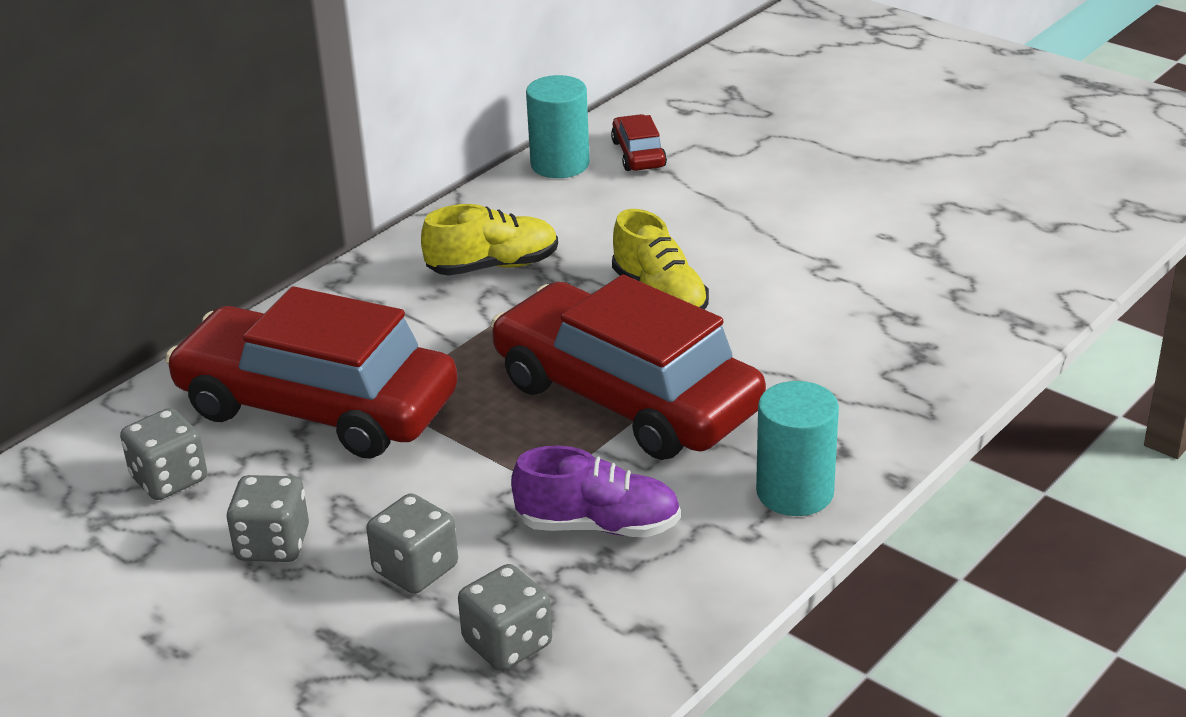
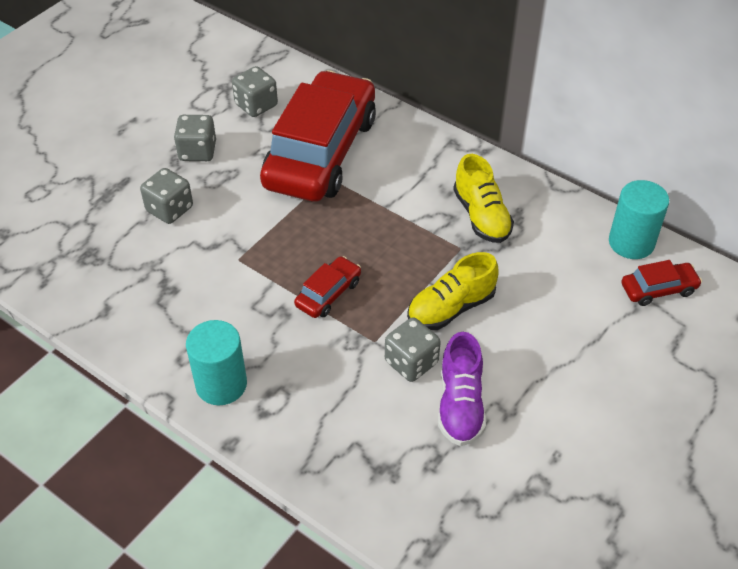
camera: 85 degrees right, 15 degrees up
(507, 644) = (104, 252): grey dice -> grey dice (411, 362)
(598, 525) = (198, 285): purple shoe -> purple shoe (460, 404)
(626, 396) = (328, 293): red car -> red car, size x0.40

